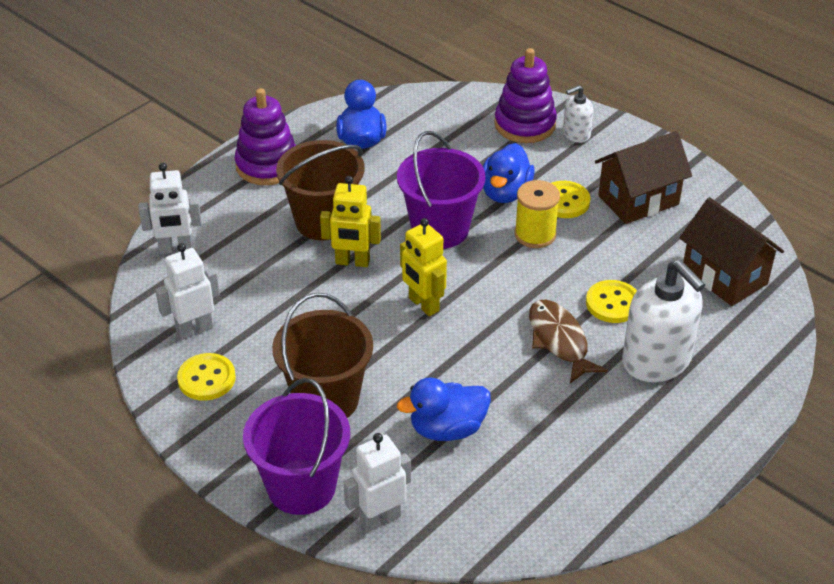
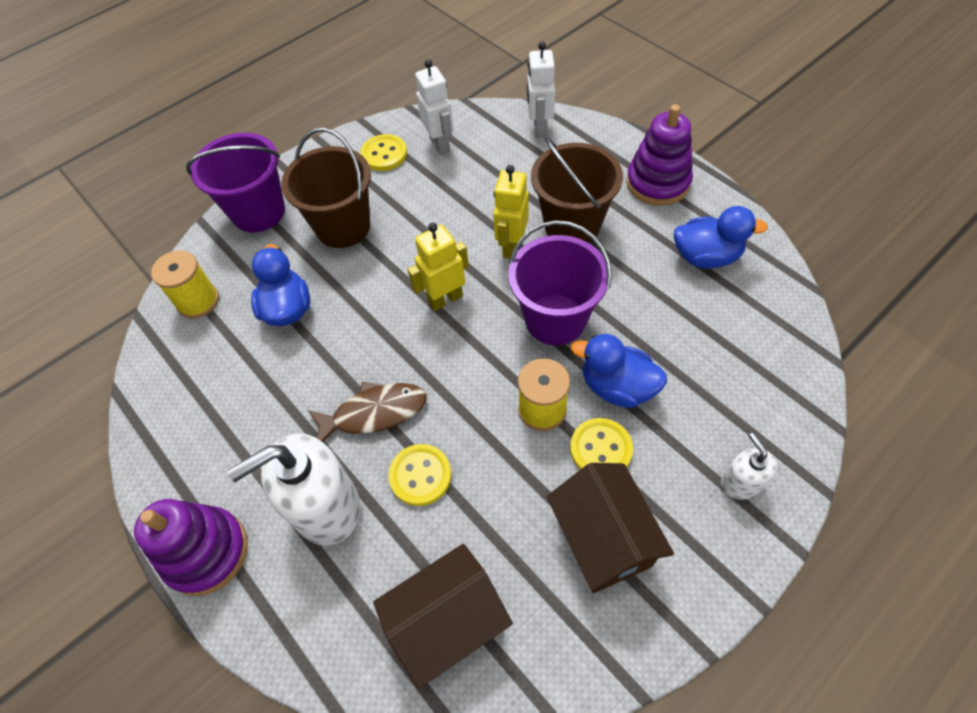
camera: 100 degrees right, 15 degrees up
(380, 518) = (211, 259): white robot -> none
(444, 515) = (198, 301): none -> yellow spool
(525, 124) = (754, 422): purple stacking toy -> purple stacking toy (206, 552)

